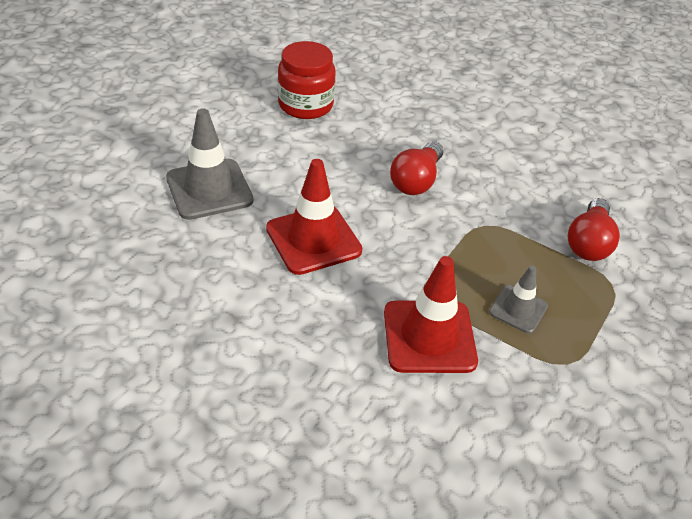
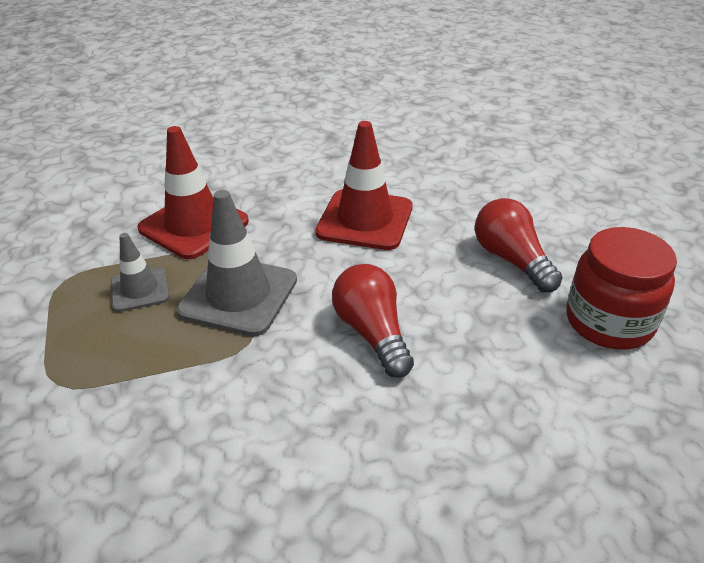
camera: 135 degrees right, 5 degrees down
(209, 189) = (492, 194): grey traffic cone -> grey traffic cone (238, 295)
(588, 243) = (114, 414): red light bulb -> red light bulb (511, 260)

